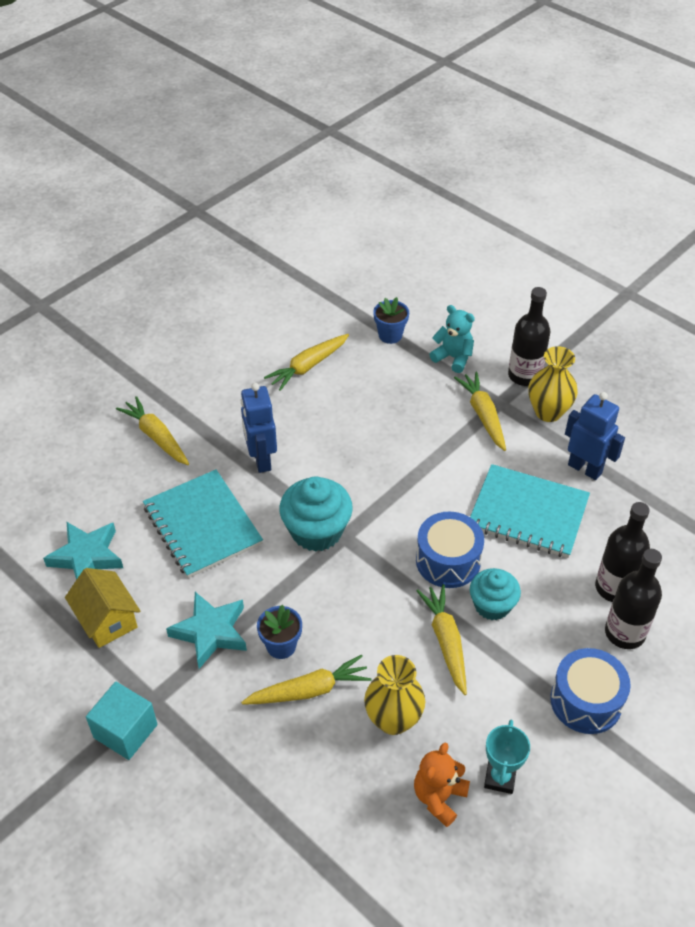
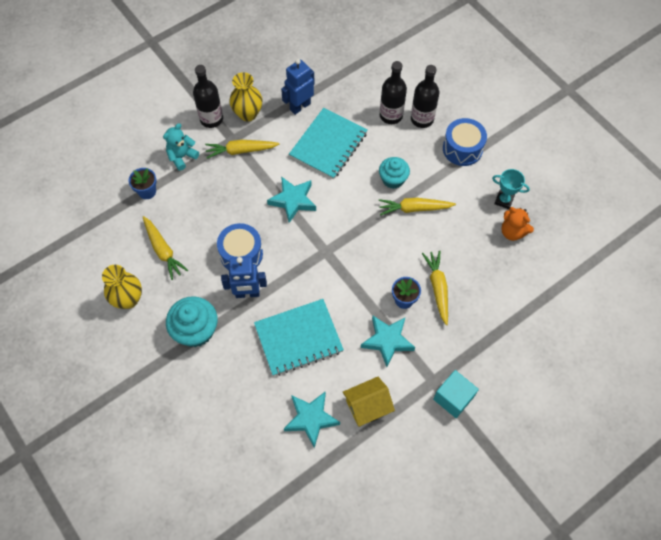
camera: 80 degrees left, 15 degrees up
(156, 437) = (206, 364): yellow carrot -> none
(316, 531) = (318, 267): turquoise cupcake -> turquoise cupcake (196, 330)
(393, 719) = (462, 246): yellow vase -> yellow vase (128, 299)
(417, 486) = (293, 201): none -> turquoise star
(448, 561) = (356, 195): blue drum -> blue drum (241, 254)

